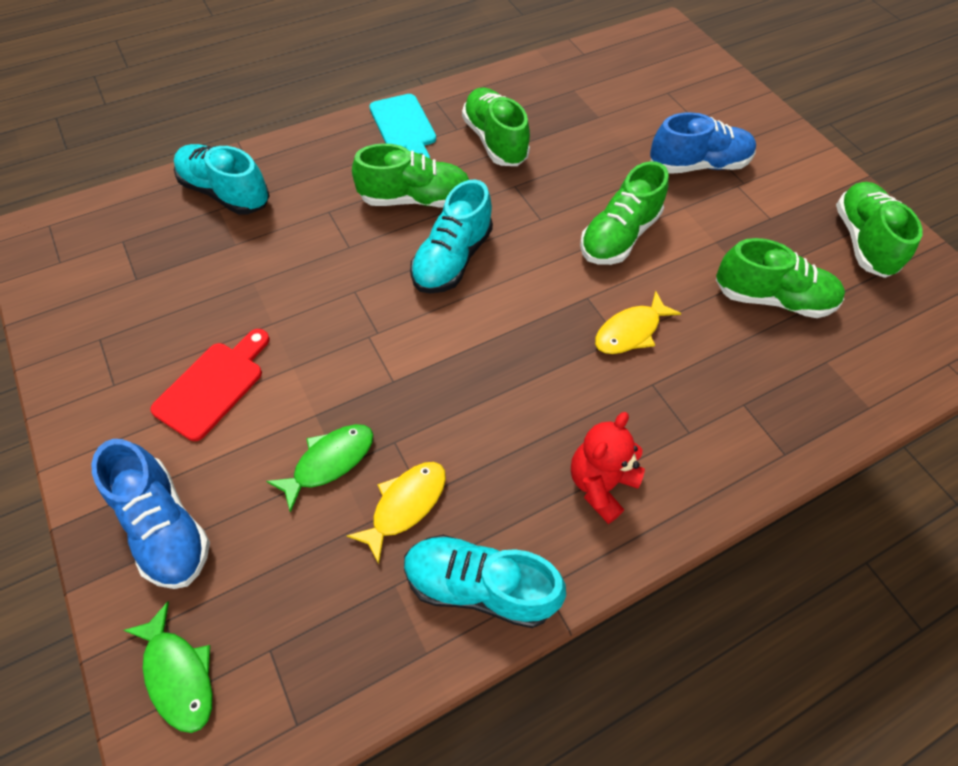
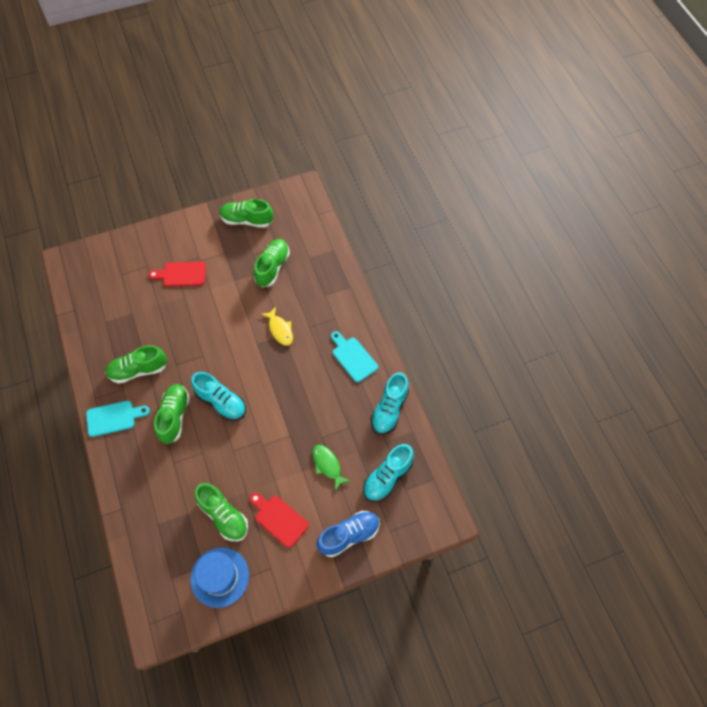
camera: 80 degrees left, 5 degrees up
(110, 307) = (219, 577): none -> blue hat
(178, 674) = (411, 524): green fish -> none
(225, 193) = (146, 520): turquoise shoe -> turquoise shoe (387, 477)
(405, 505) = (352, 434): yellow fish -> none
(600, 484) = (353, 357): red teddy bear -> turquoise cutting board
(619, 236) = (222, 322): green shoe -> green shoe (223, 515)
(698, 165) = (181, 274): blue shoe -> red cutting board

